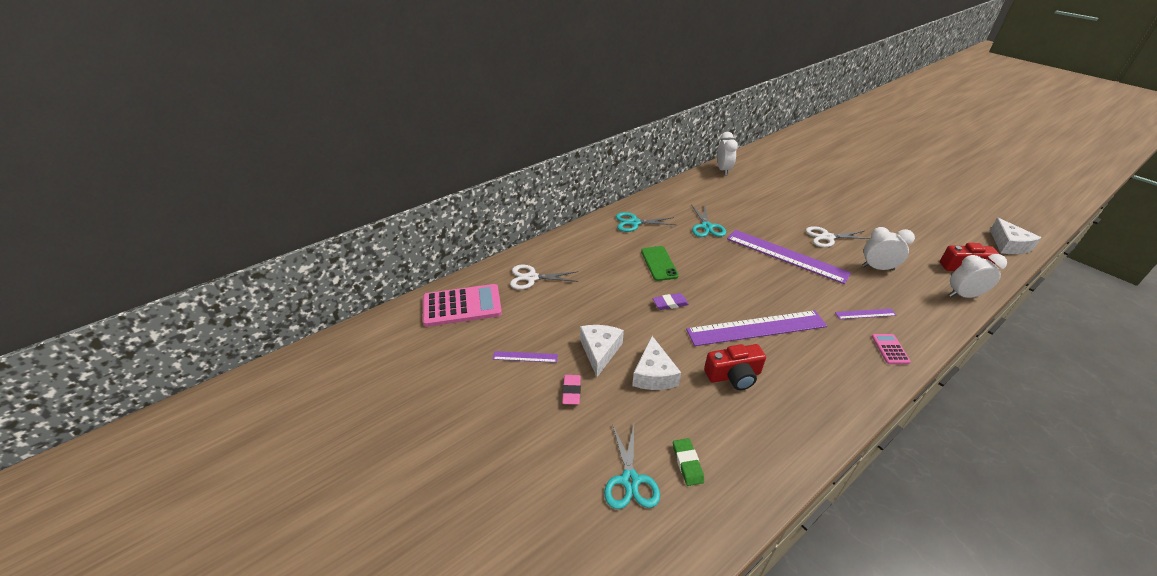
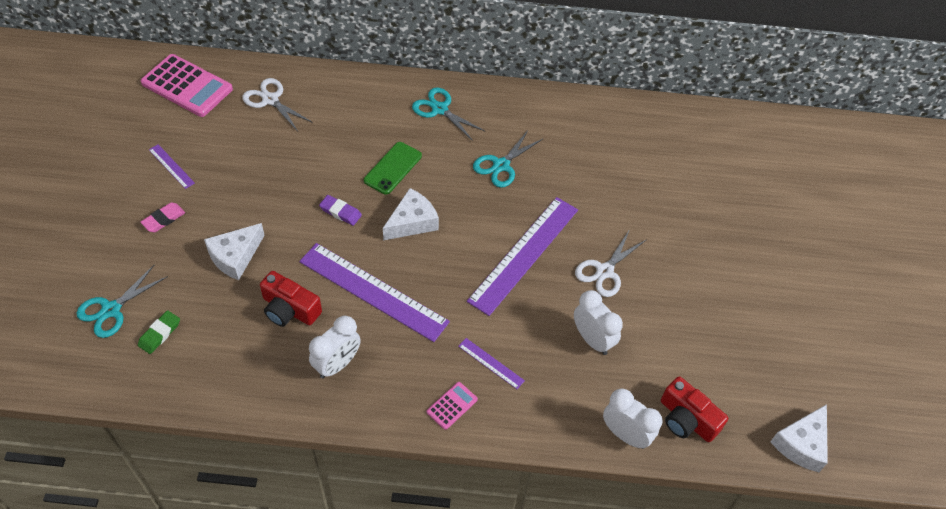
camera: 40 degrees right, 15 degrees up
(600, 351) = (226, 206): white cheese -> white cheese (412, 222)
(723, 170) = (640, 113): white clock -> white clock (337, 364)
(786, 255) = (524, 254): purple ruler -> purple ruler turned 45 degrees clockwise
(827, 237) = (604, 271): white scissors -> white scissors turned 90 degrees counterclockwise

